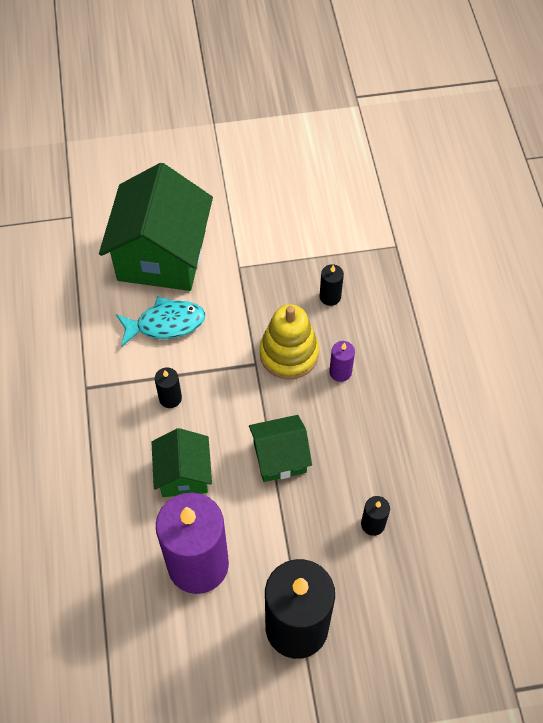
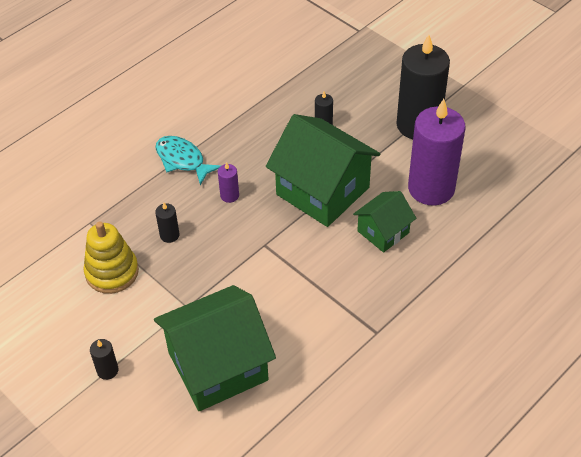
camera: 125 degrees left, 10 degrees down
(165, 324) = (279, 319): turquoise fish -> turquoise fish (182, 160)
(170, 398) = (336, 275): black candle -> black candle (107, 370)
(279, 457) = (322, 191): green house -> green house, size x1.87
(289, 354) = (239, 231): yellow stacking toy -> yellow stacking toy (112, 272)

